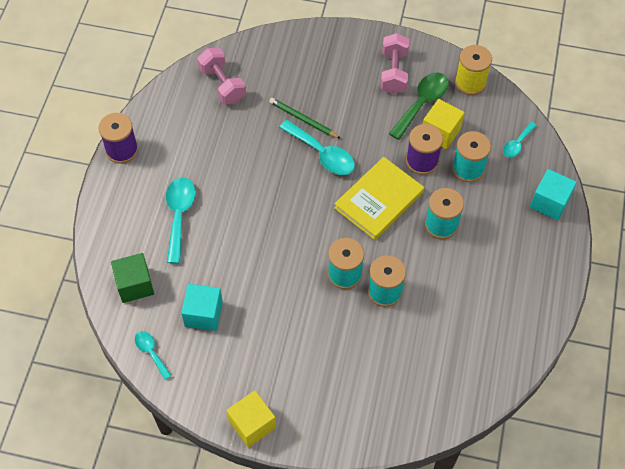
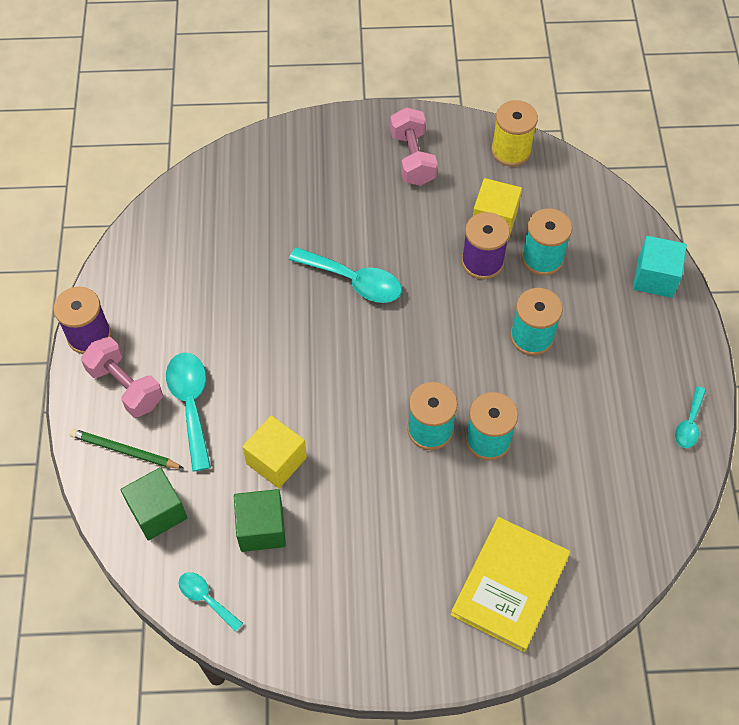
camera: 15 degrees left, 0 degrees up
(203, 314) = (261, 528): turquoise cube -> green cube
(222, 84) = (198, 221): pink dumbbell -> pink dumbbell (126, 386)
(252, 424) = (370, 661): yellow cube -> yellow cube (276, 460)
(303, 119) = (316, 243): green pencil -> green pencil (125, 451)
(379, 200) = (444, 323): yellow book -> yellow book (510, 585)
(422, 103) = (459, 189): green spoon -> none
(517, 144) = (592, 214): turquoise spoon -> turquoise spoon (689, 424)

